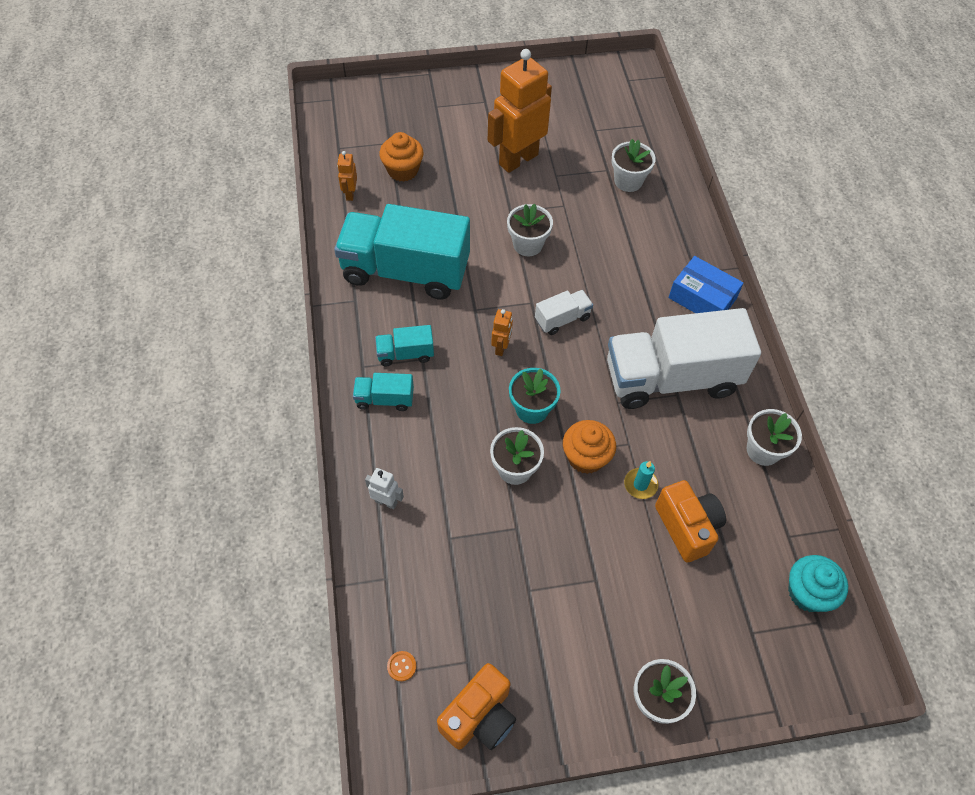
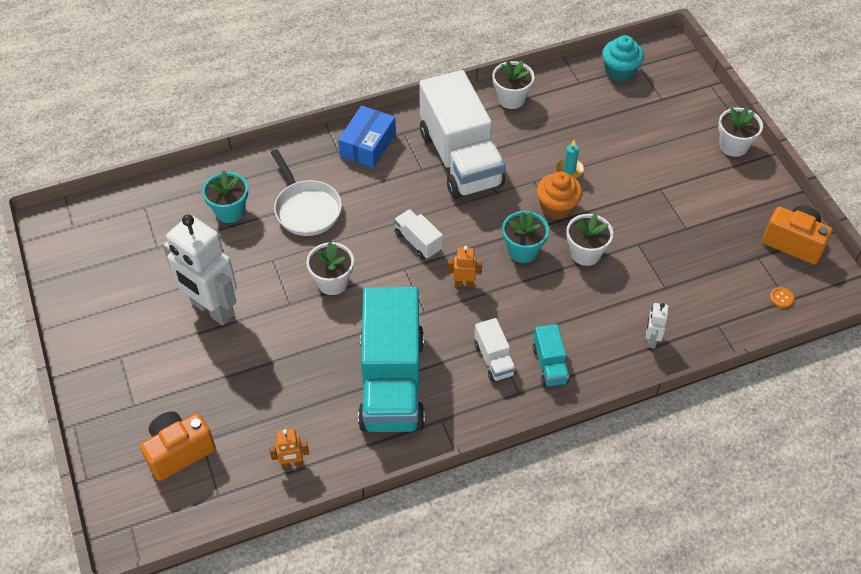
camera: 100 degrees left, 5 degrees down
(403, 170) = (246, 417): orange cupcake -> none
(405, 354) = (494, 359): turquoise truck -> white truck
(518, 159) = (212, 309): orange robot -> white robot
(621, 236) = (306, 209): none -> white pan
(628, 181) = (230, 211): white flower pot -> turquoise flower pot
(687, 527) = (595, 139): orange camera -> orange camera (179, 451)

